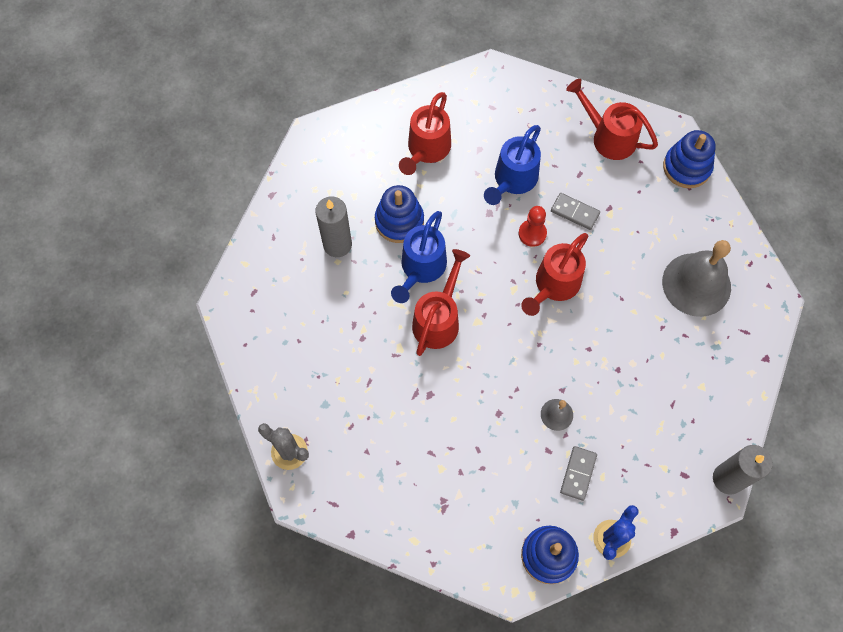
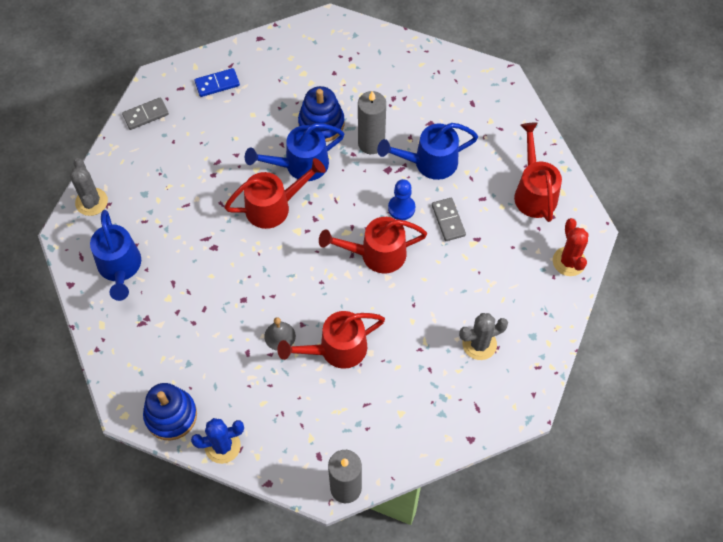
camera: 45 degrees right, 5 degrees down
(280, 262) = (217, 84): none -> blue domino
(337, 244) = (264, 104): grey candle -> grey candle (371, 143)
(376, 482) = (120, 268): none -> blue watering can
(426, 150) = (392, 93): red watering can -> red watering can (336, 349)
(532, 233) = (401, 208): red pawn -> blue pawn
(578, 473) = (249, 385): grey domino -> grey domino (145, 115)
(686, 167) = (569, 261): blue stacking toy -> red cactus
(696, 284) = (479, 344): grey bell -> grey cactus

